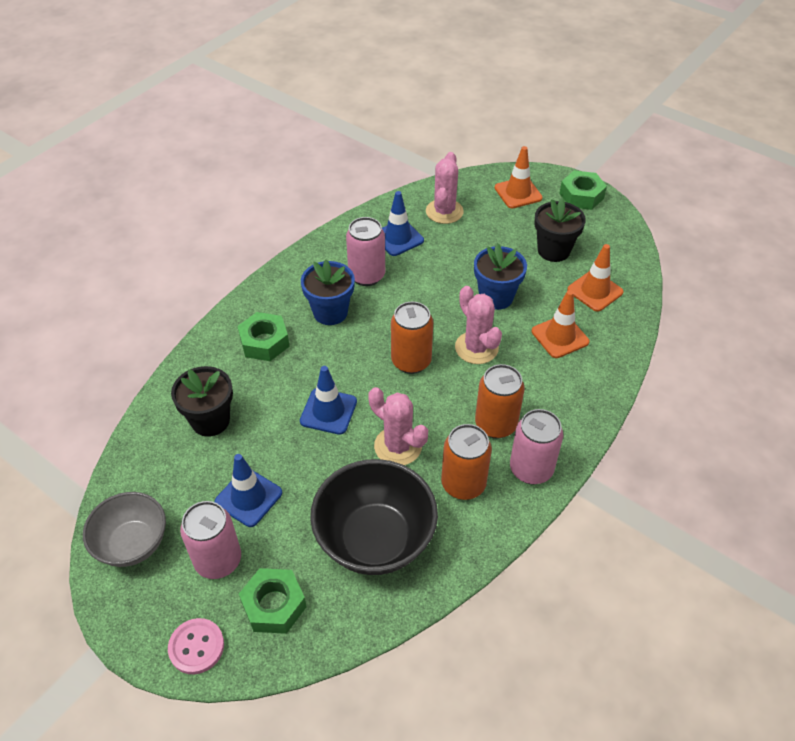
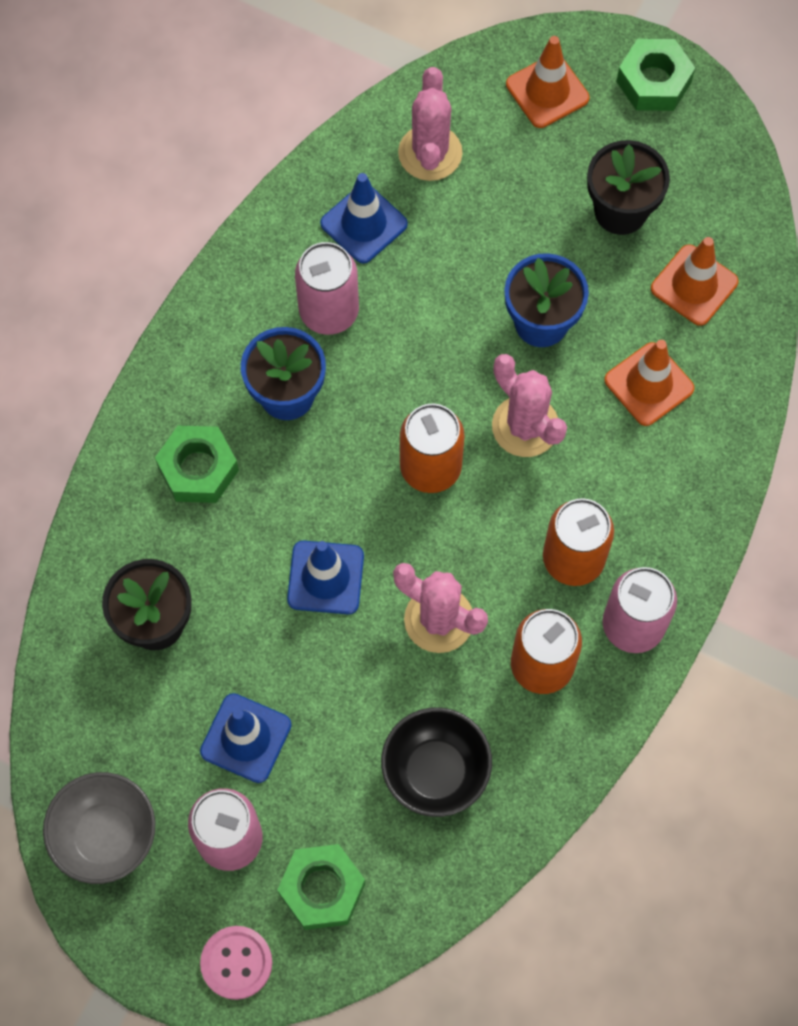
camera: 10 degrees left, 20 degrees up
(375, 539) = (435, 771): black bowl -> black bowl, size x0.65

